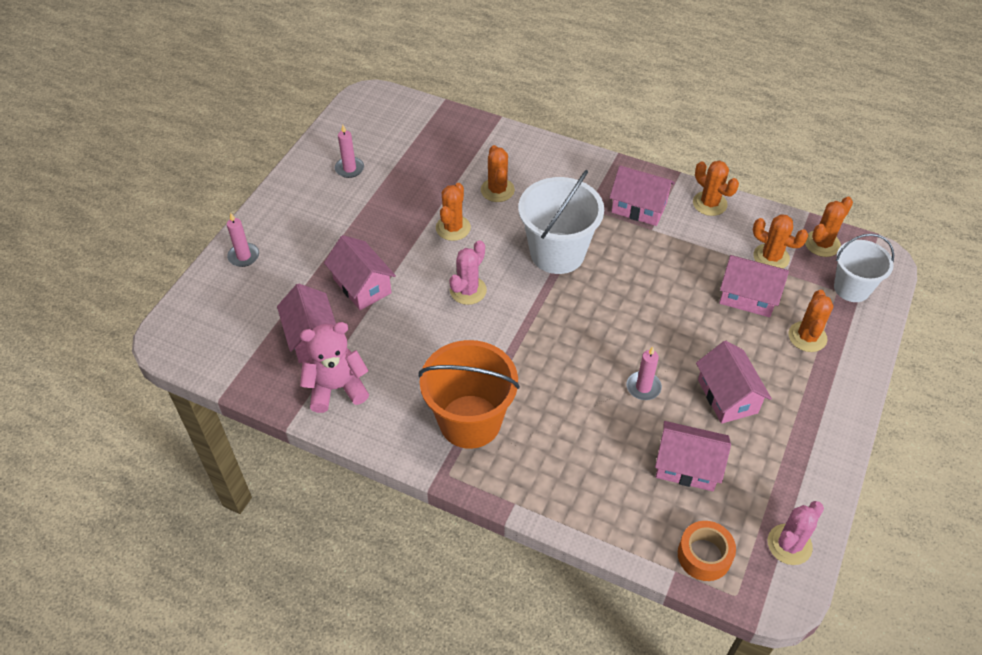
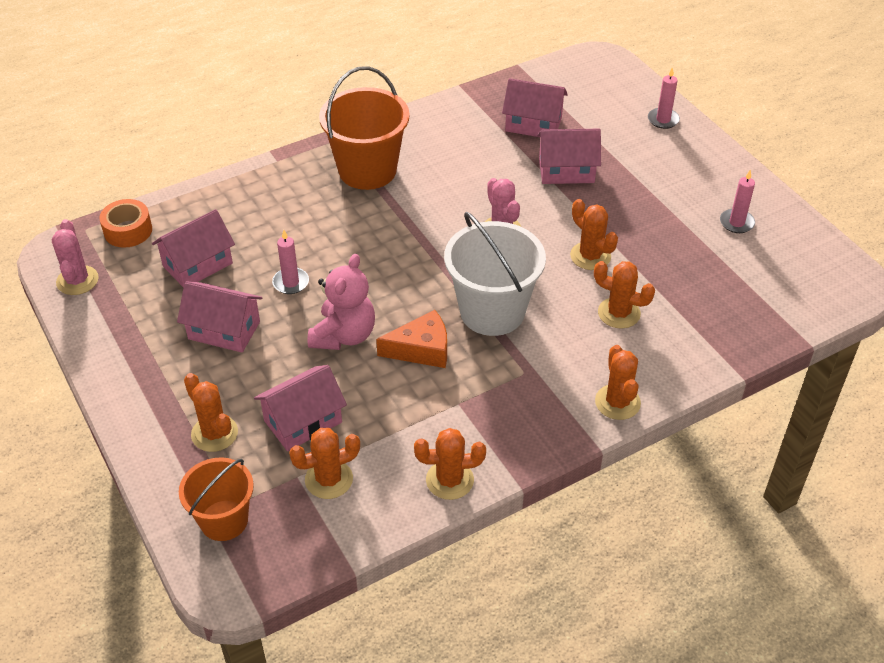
camera: 125 degrees right, 5 degrees down
(336, 388) = (470, 118): pink teddy bear -> pink teddy bear (344, 335)
(628, 271) = (421, 349): none -> orange cheese
(639, 207) = (498, 412): pink house -> none
(822, 244) = (300, 543): orange cactus -> orange cactus (617, 402)
(852, 288) = (224, 520): white bucket -> orange bucket

